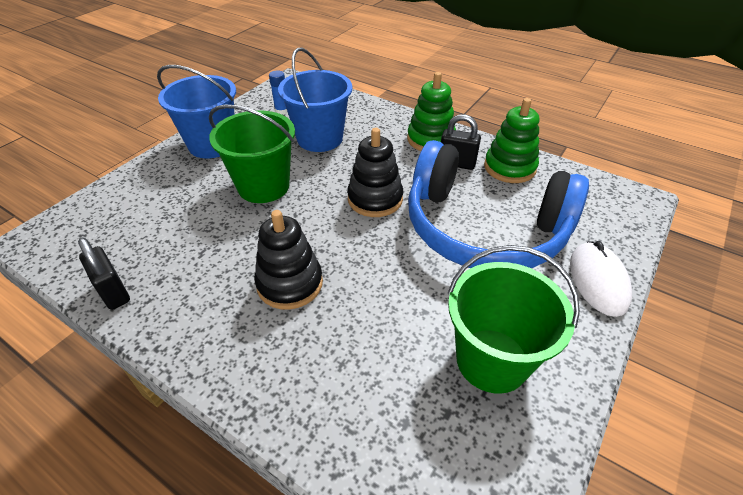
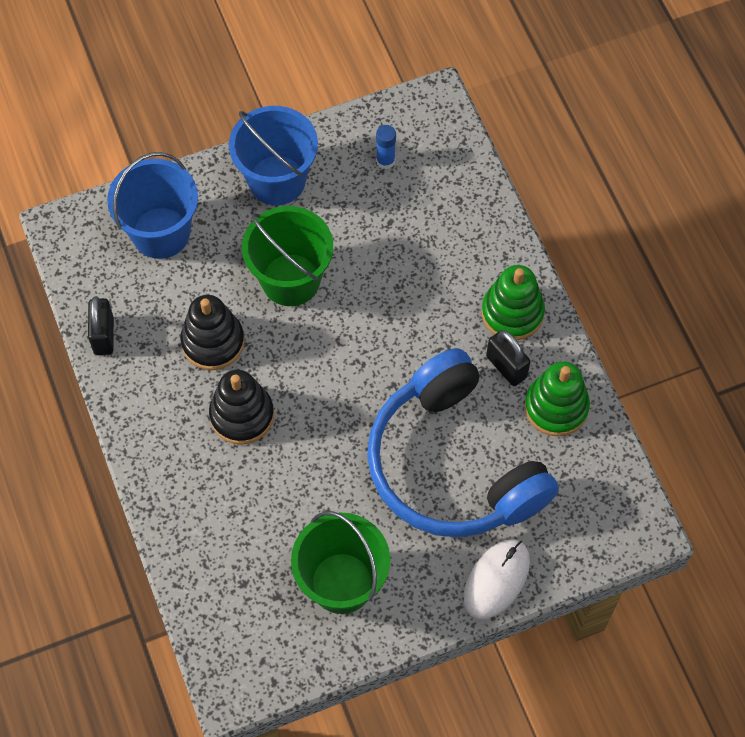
camera: 35 degrees right, 20 degrees up
(320, 138) = (394, 238): blue bucket -> blue bucket (161, 233)
(375, 199) = (383, 364): black stacking toy -> black stacking toy (213, 342)

